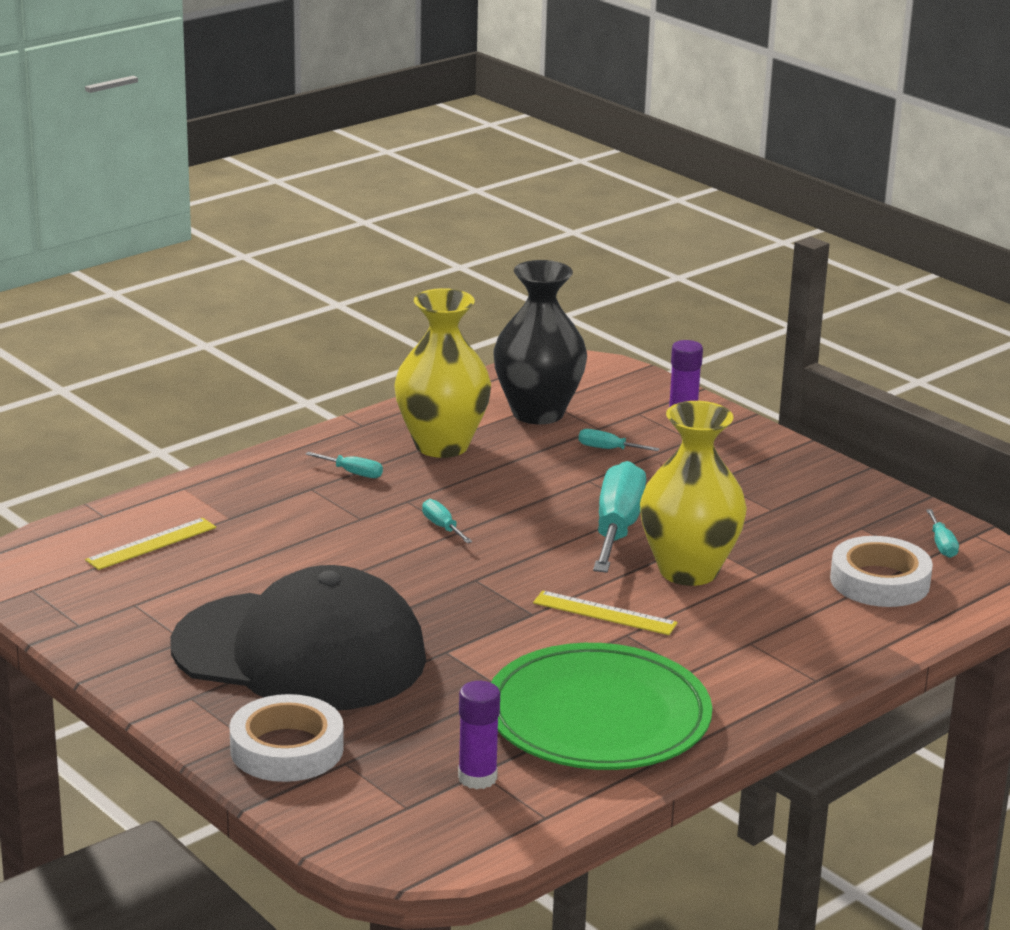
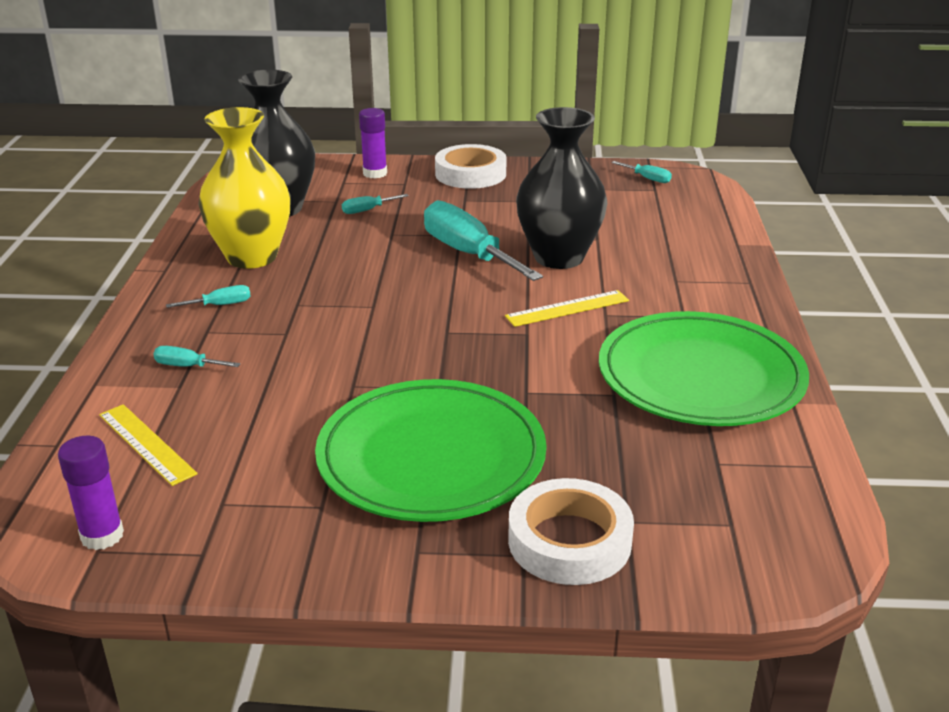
camera: 45 degrees left, 5 degrees up
(151, 544) = (146, 444): yellow ruler -> yellow ruler turned 45 degrees counterclockwise
(300, 652) = (431, 457): black cap -> green plate
(442, 527) = (356, 309): turquoise screwdriver -> turquoise screwdriver (187, 366)
(477, 778) = (725, 468): purple glue stick -> purple glue stick (102, 536)
(688, 571) = (559, 257): yellow vase -> black vase
(879, 581) = (661, 212): white tape -> white tape (470, 174)

